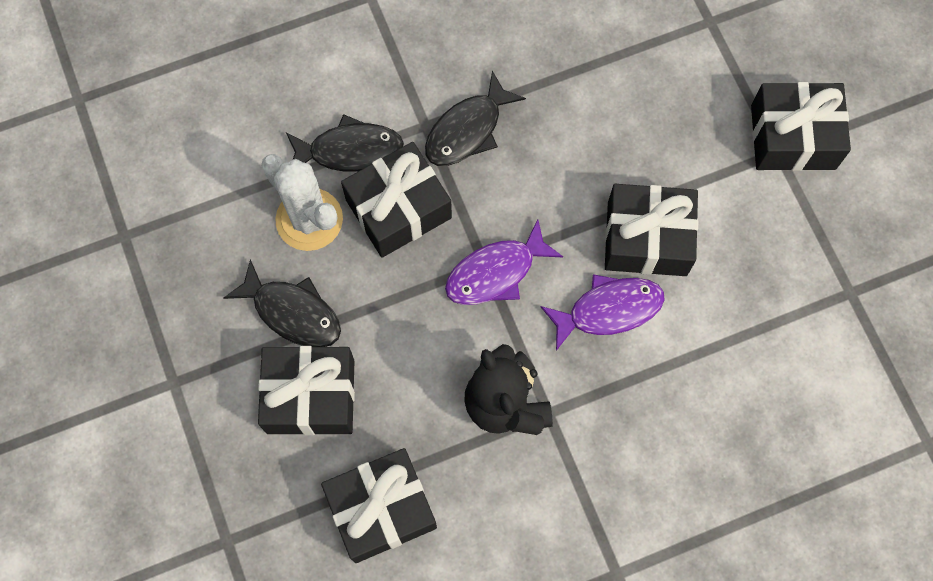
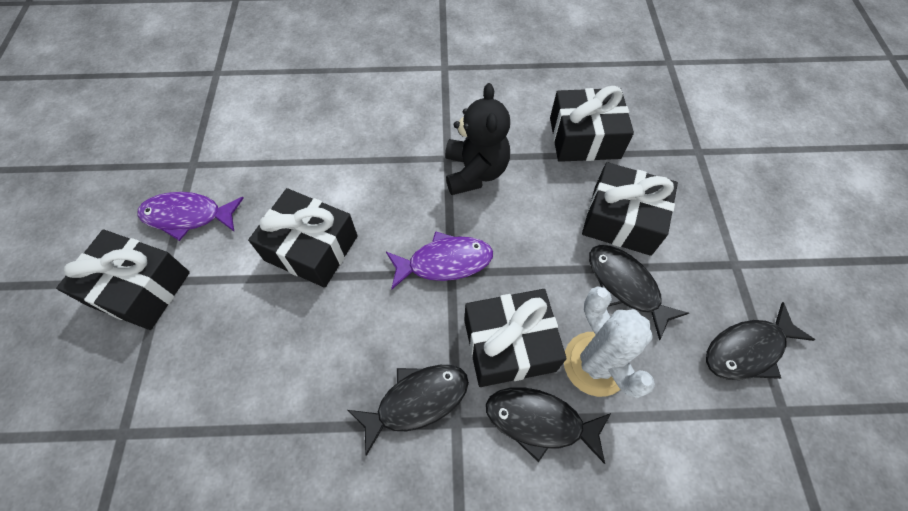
camera: 160 degrees left, 10 degrees down
(159, 285) = (747, 349): none -> black fish
(608, 310) = (370, 207): purple fish -> purple fish (188, 216)

